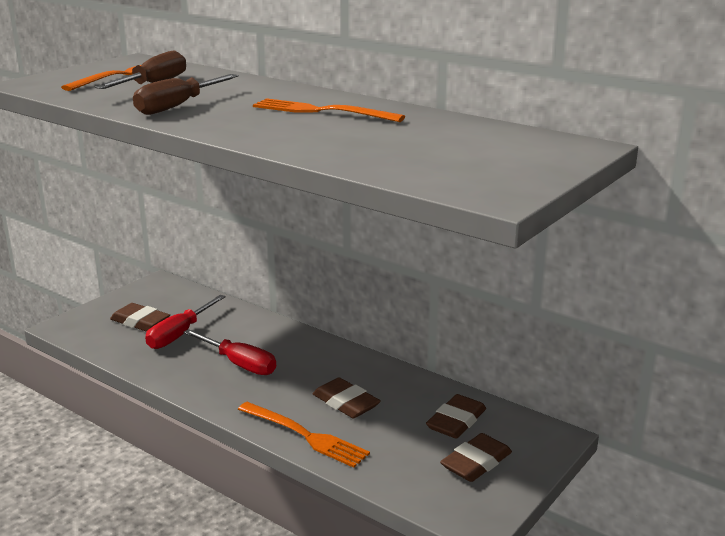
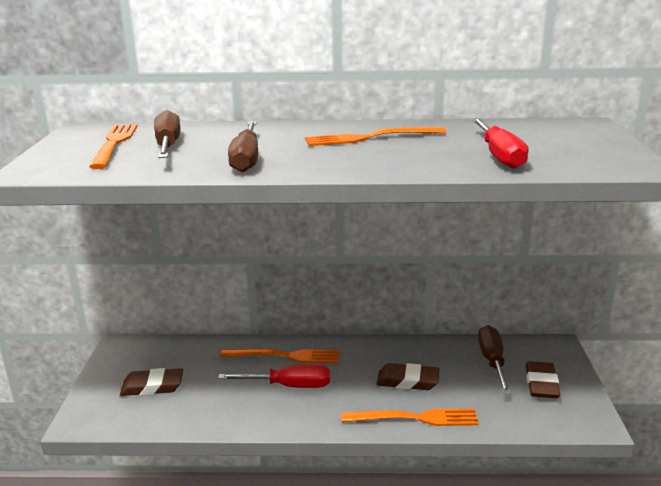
camera: 35 degrees left, 0 degrees up
(180, 334) = (204, 382): red screwdriver -> red screwdriver (499, 156)
(270, 339) = (285, 356): none -> orange fork
(456, 421) = (492, 361): brown eraser -> brown screwdriver

